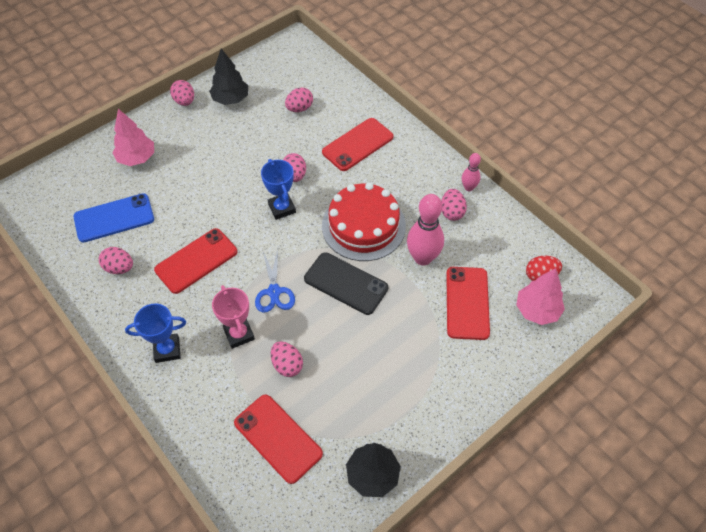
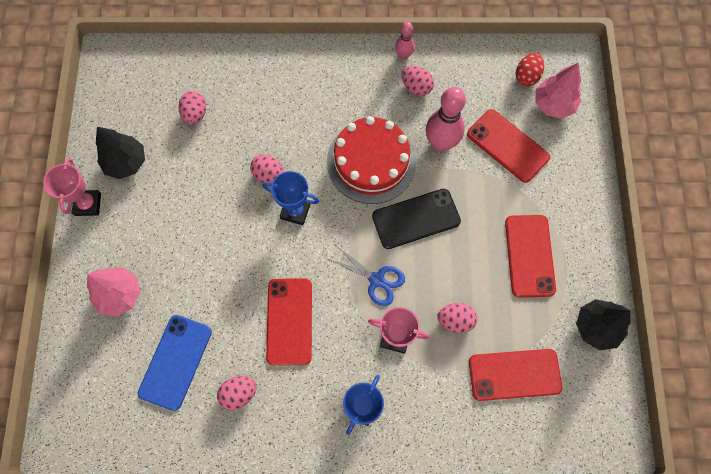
camera: 50 degrees left, 15 degrees up
(184, 101) = (88, 204): pink egg -> pink trophy
(358, 144) = (282, 100): red phone -> red phone (529, 256)

